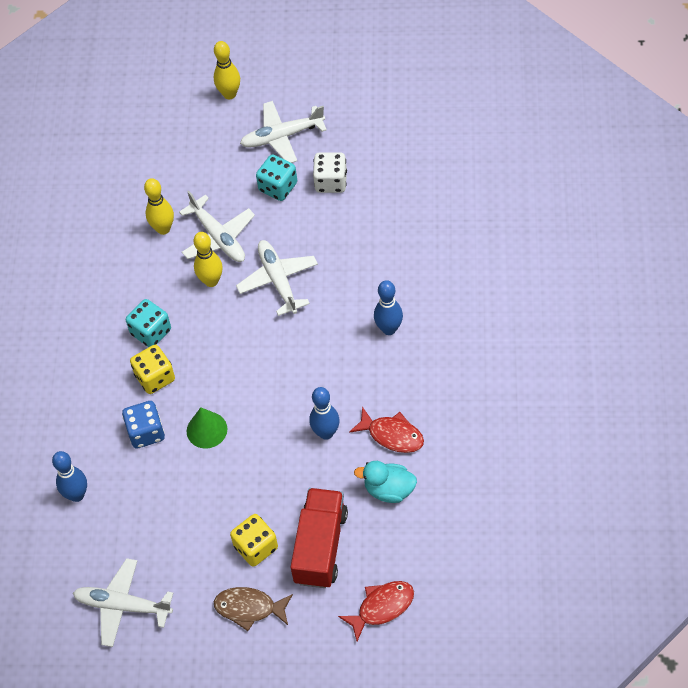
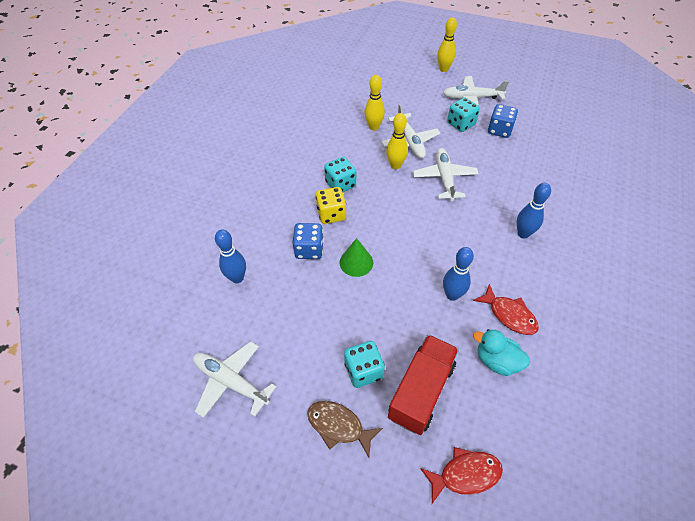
camera: 15 degrees right, 5 degrees down
(256, 547) = (363, 371): yellow dice -> turquoise dice
(331, 182) = (499, 130): white dice -> blue dice

